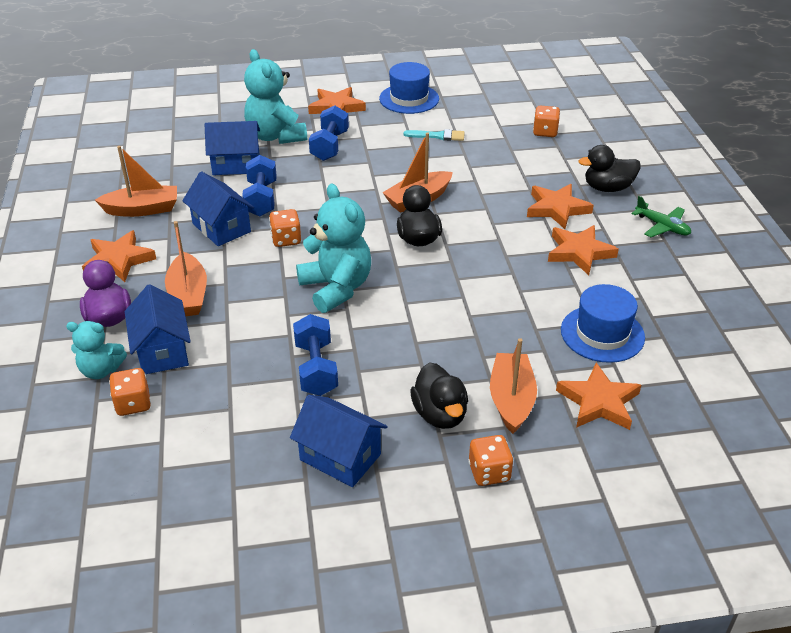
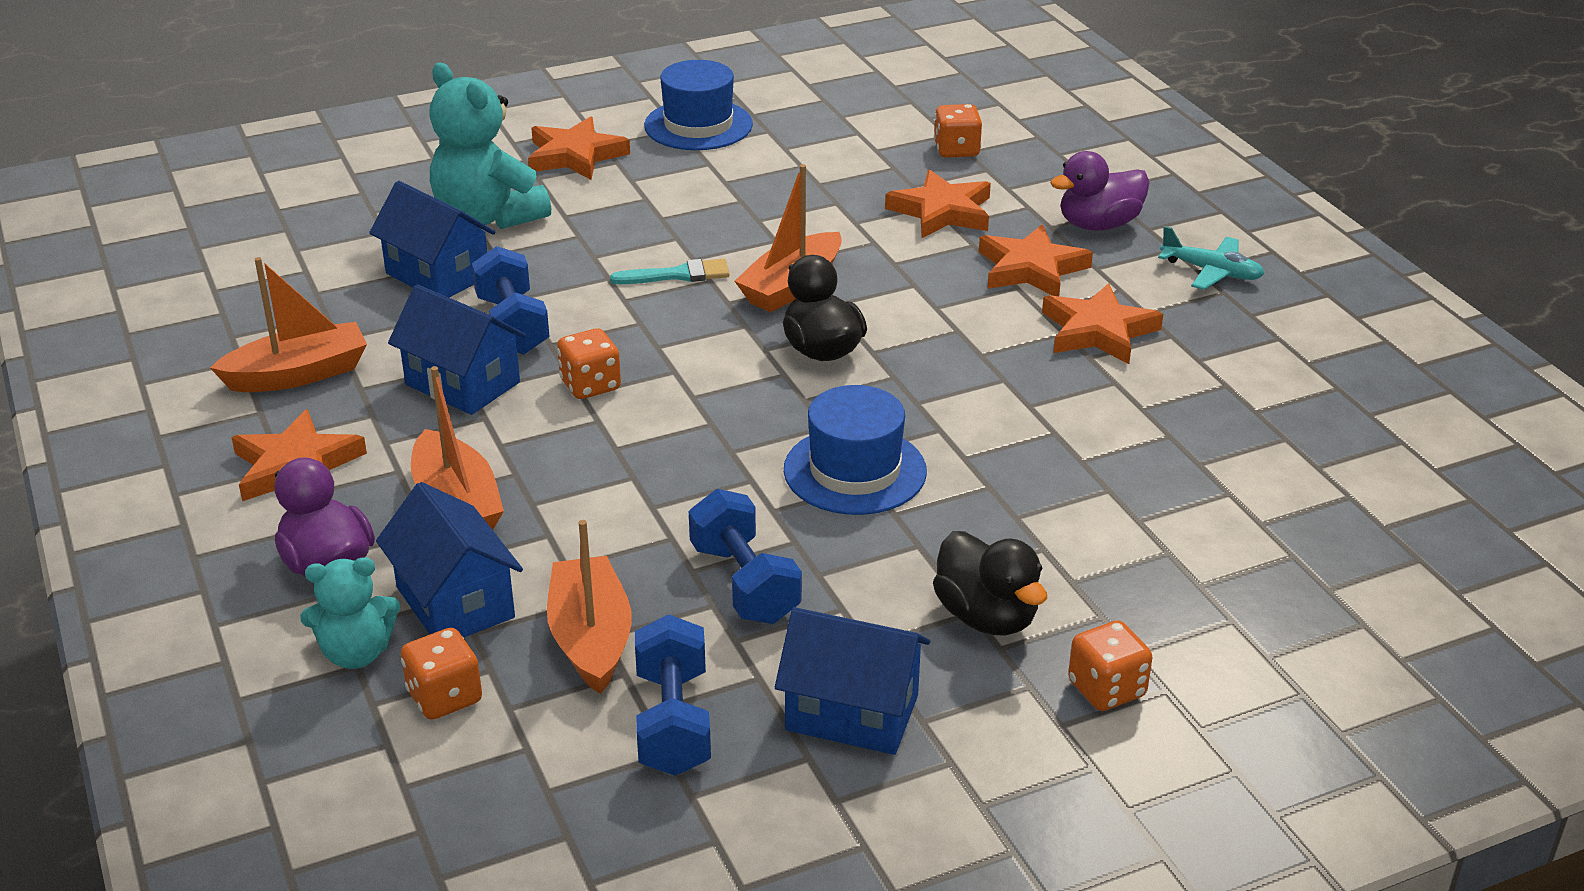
camera: 15 degrees left, 5 degrees down
(236, 165) = (437, 275): blue house -> blue house turned 60 degrees clockwise
(329, 146) = (594, 221): blue dumbbell -> blue dumbbell (673, 722)
(336, 288) = (718, 450): turquoise teddy bear -> none
(438, 136) = (778, 180): turquoise brush -> turquoise brush (677, 275)
(511, 400) = (1092, 574): orange boat -> orange boat (591, 639)
(599, 402) = (1230, 552): orange star -> orange star (942, 211)
(602, 334) = (1190, 449): blue hat -> blue hat (855, 471)
(607, 188) = (1098, 225): black duck -> purple duck
(662, 226) = (1211, 272): green plane -> turquoise plane

